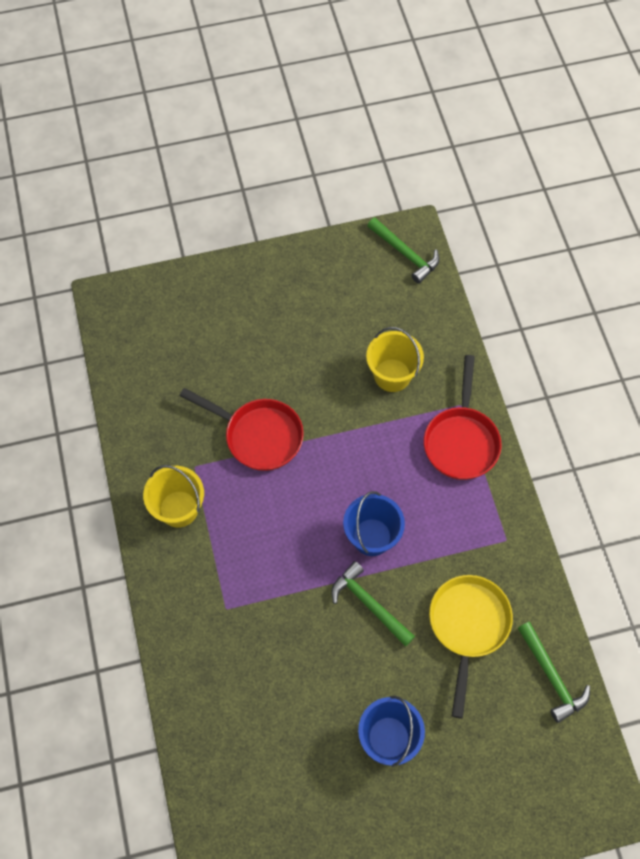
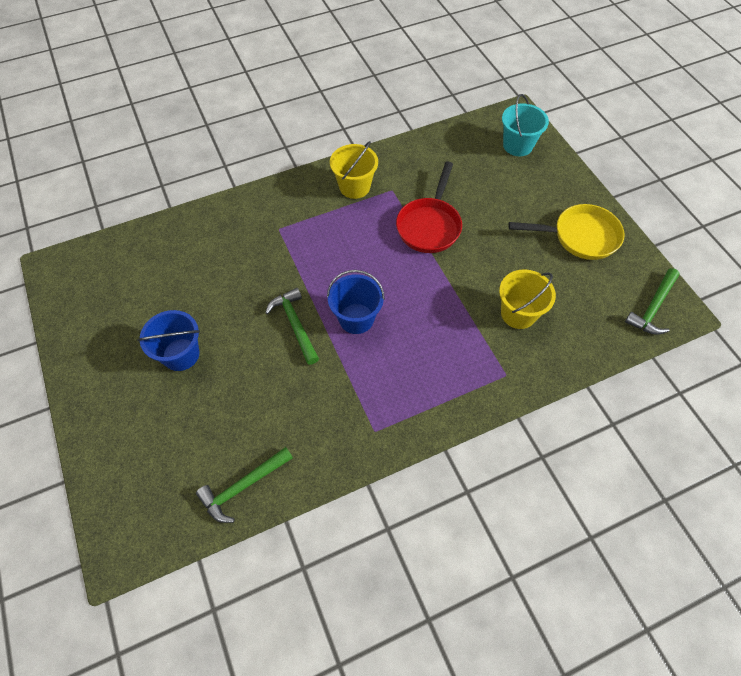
camera: 80 degrees right, 5 degrees down
(158, 313) = (517, 145): none -> turquoise bucket
(369, 604) = (295, 325): green hammer -> green hammer turned 60 degrees counterclockwise
(461, 440) = (468, 380): red pan -> none
(467, 626) = (284, 406): yellow pan -> yellow pan (580, 236)

